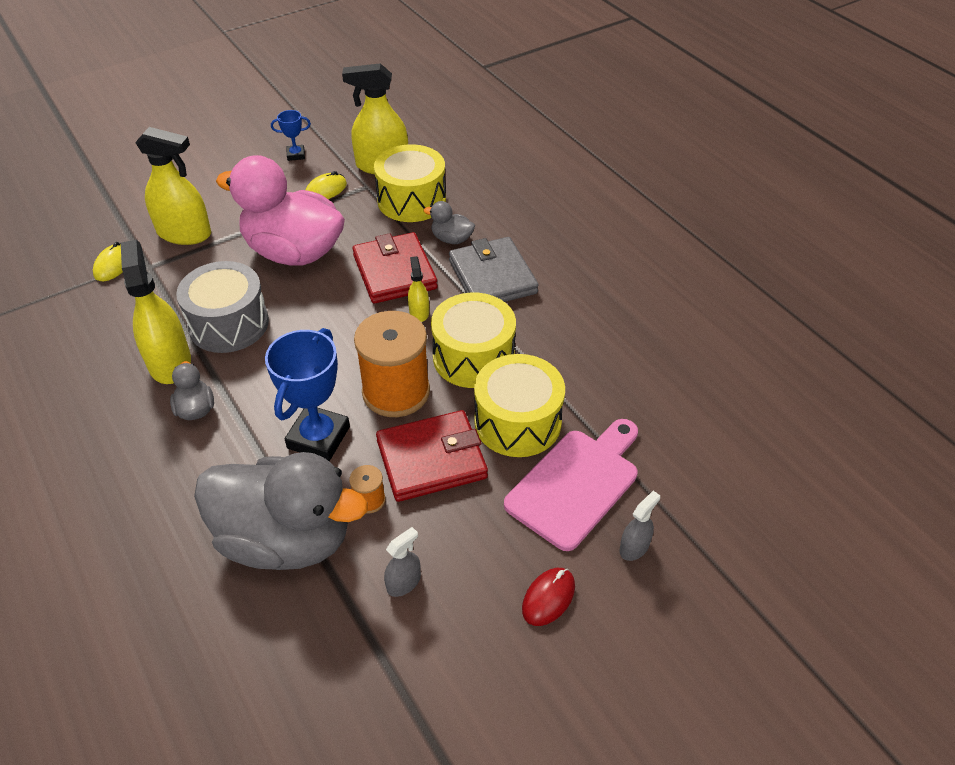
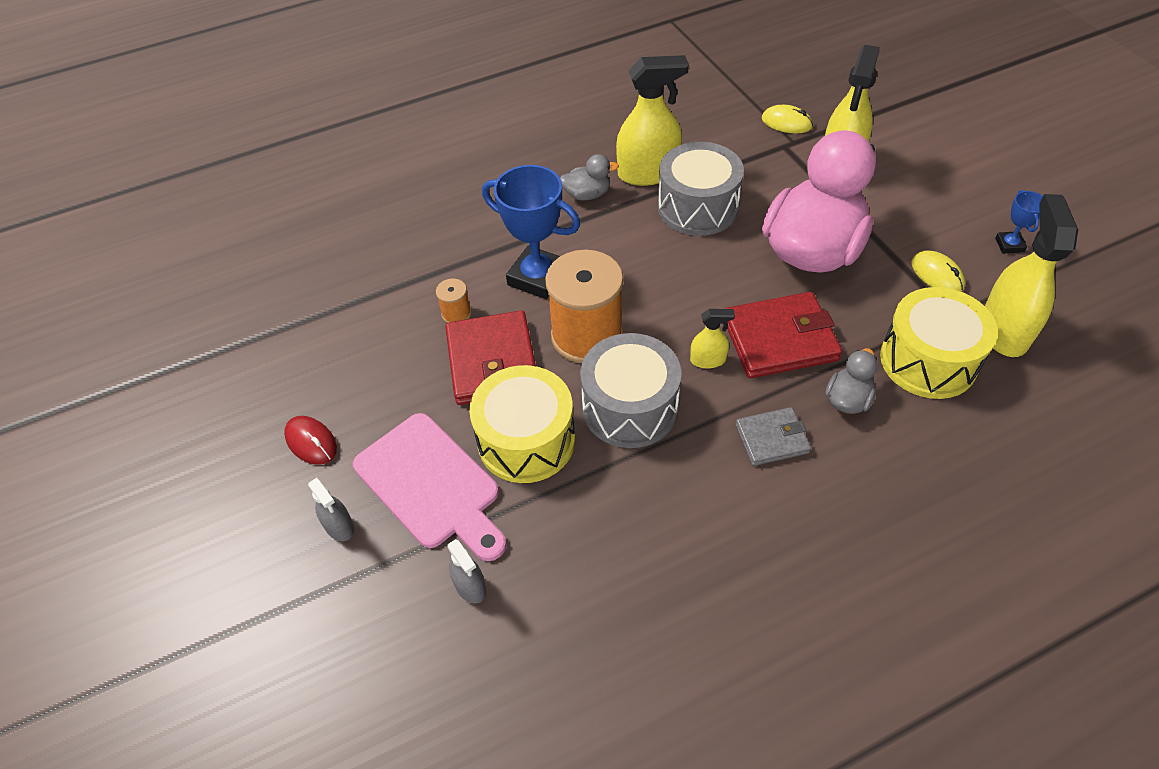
camera: 100 degrees right, 5 degrees up
(286, 539) = (431, 260): grey duck -> none
(403, 583) = (364, 336): grey spray bottle -> grey spray bottle (470, 586)
(473, 357) = (630, 407): yellow drum -> grey drum
(492, 277) = (772, 439): grey wallet -> grey wallet, size x0.58

